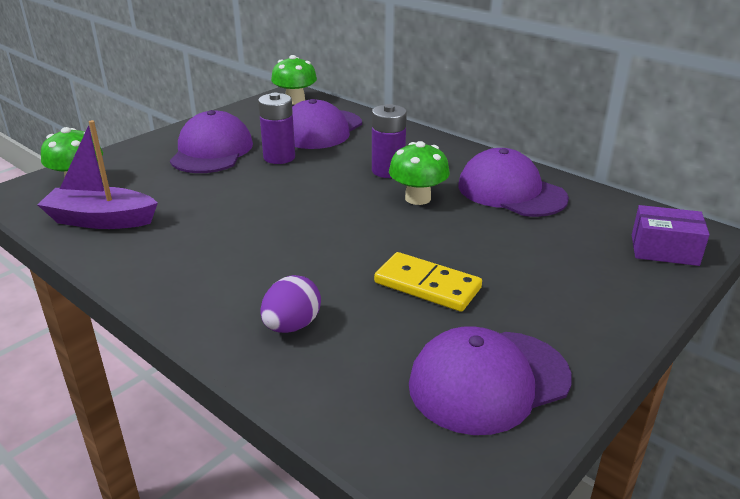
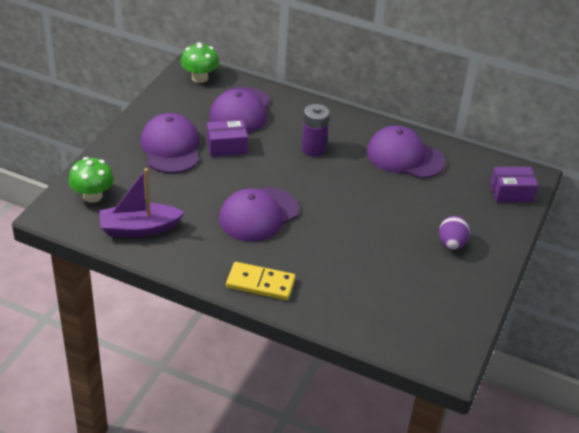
camera: 20 degrees left, 10 degrees up
(279, 157) = (226, 146): purple battery -> purple box
(292, 326) = (319, 287): purple egg -> purple egg (451, 244)
(418, 198) = (346, 173): green mushroom -> none
(427, 285) = (383, 245): yellow domino -> yellow domino (260, 283)
(488, 381) = (441, 301): purple cap -> purple cap (258, 215)

